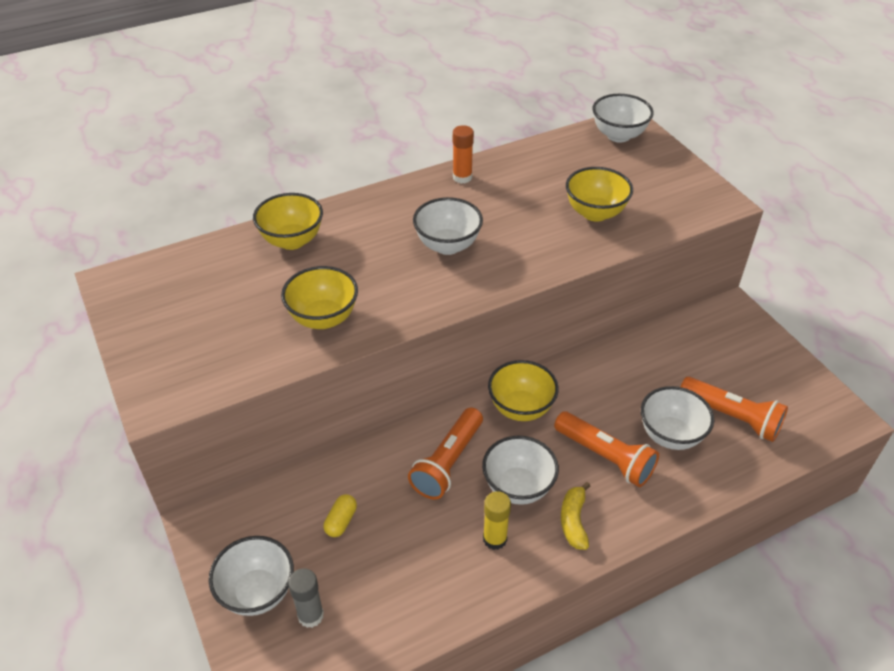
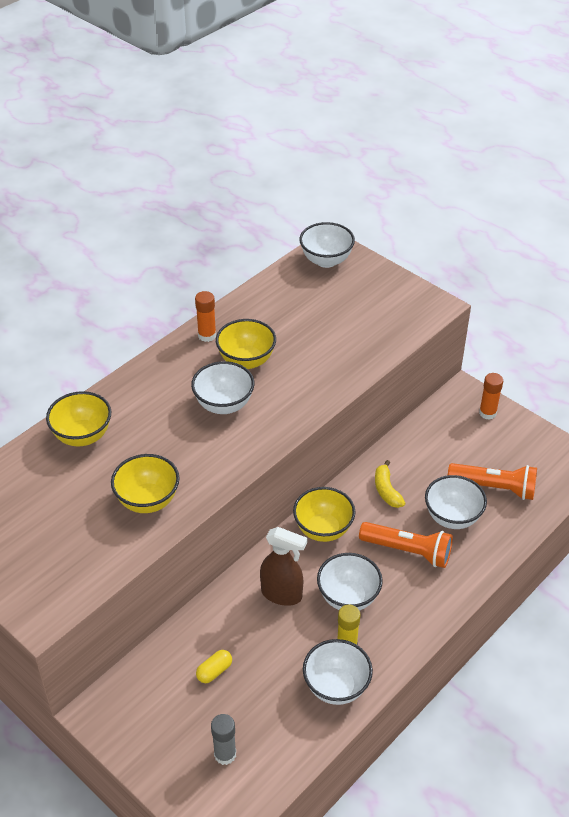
camera: 20 degrees left, 0 degrees up
(257, 592) = (172, 751): white bowl -> white bowl (336, 687)
(341, 521) = (214, 671): yellow capsule -> yellow capsule turned 45 degrees clockwise
(448, 462) = (282, 594): orange flashlight -> brown spray bottle
(573, 521) = (403, 611): yellow banana -> yellow banana (386, 490)
(595, 213) = (336, 342): yellow bowl -> yellow bowl (246, 361)
(752, 337) = (487, 413): none -> orange glue stick

